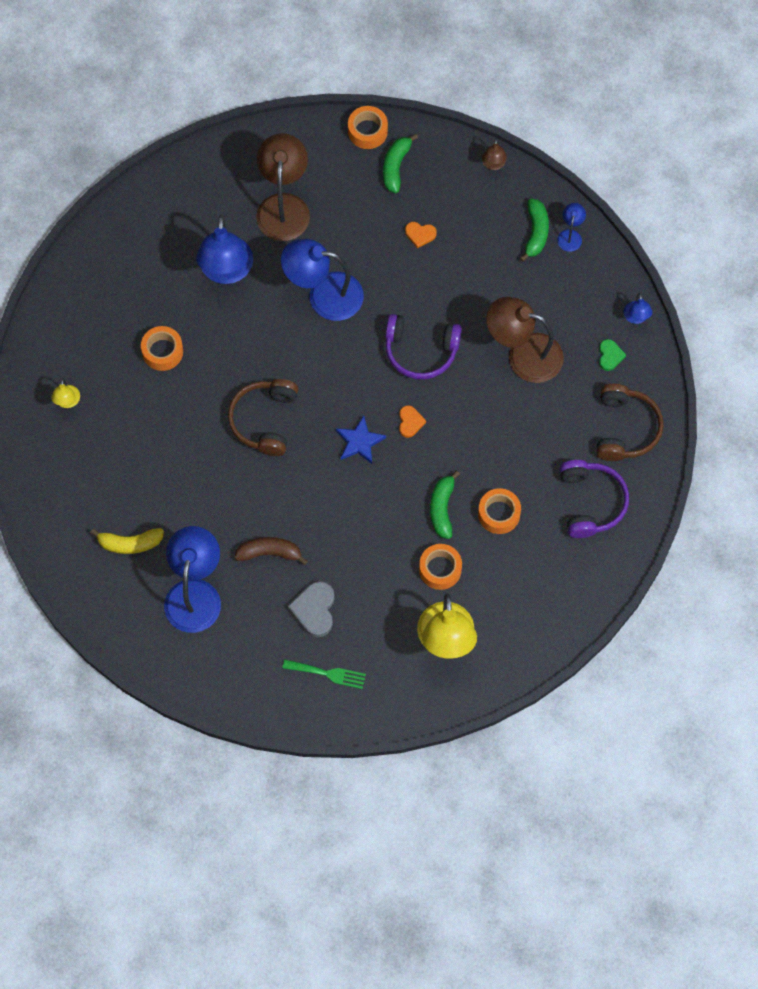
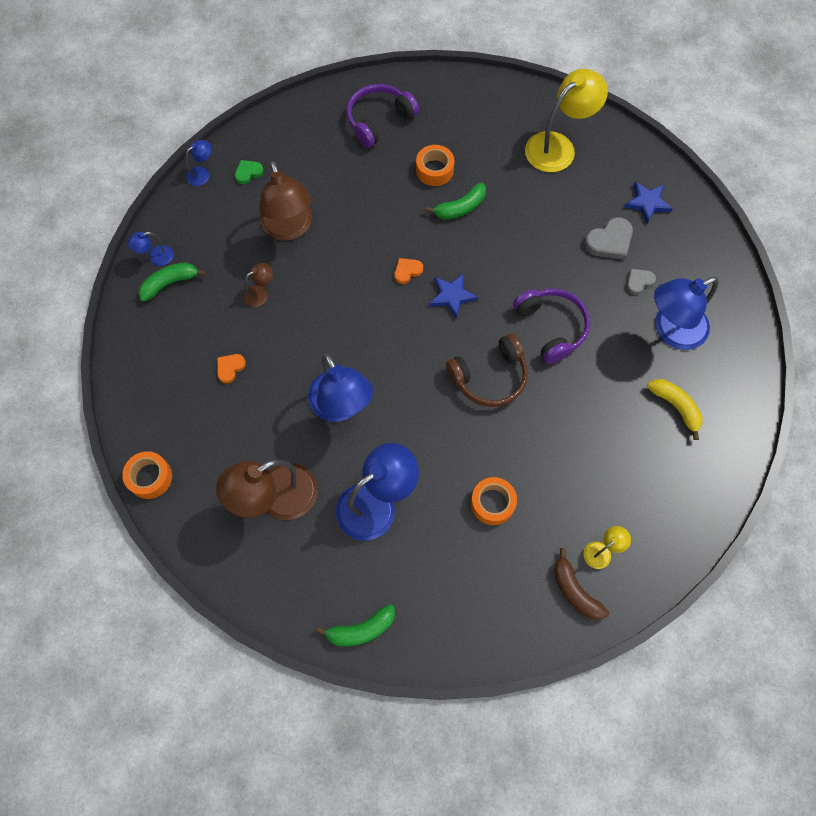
camera: 125 degrees left, 0 degrees up
(258, 603) = (639, 282): none -> grey heart
(269, 553) = (593, 300): brown banana -> brown banana (574, 591)
(328, 674) = (647, 203): green fork -> blue star
(396, 166) = (173, 430): green banana -> green banana (361, 629)
(420, 234) = (230, 368): orange heart -> orange heart turned 120 degrees counterclockwise
(421, 351) = (339, 301): purple headphones -> purple headphones (551, 327)
(440, 569) = (508, 181): orange tape -> none
(493, 164) = (121, 353): brown lamp -> brown lamp (260, 293)
(625, 429) = (303, 131): brown headphones -> none

